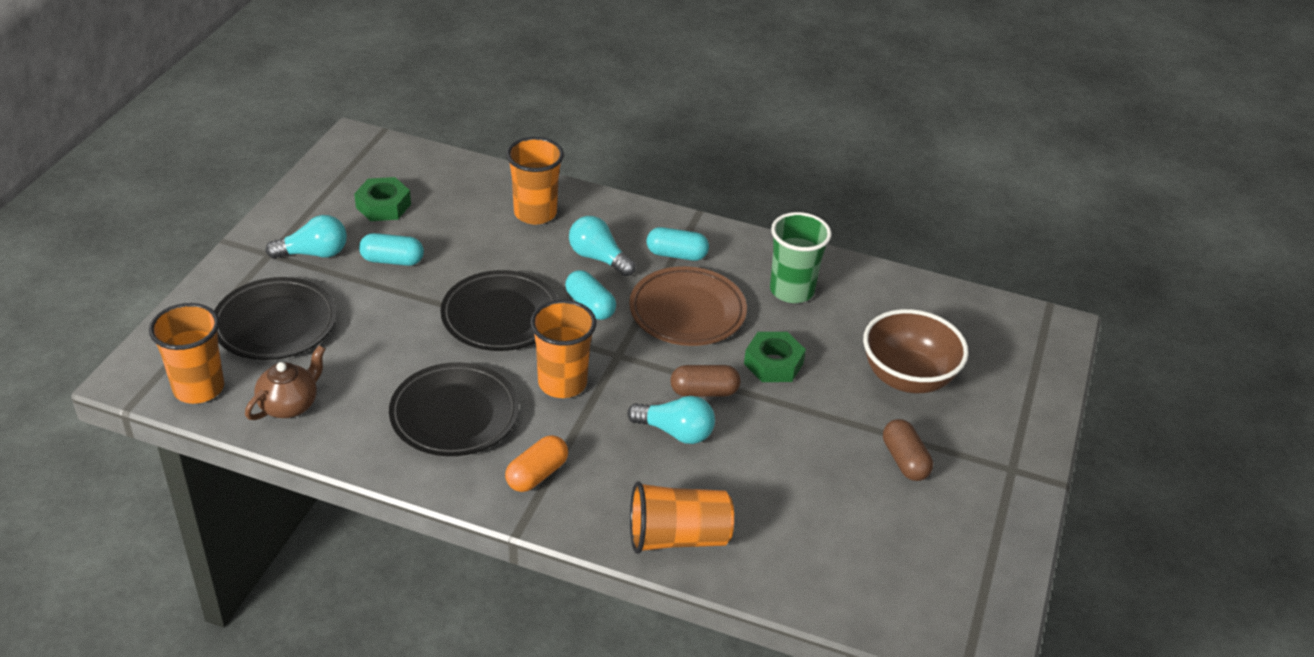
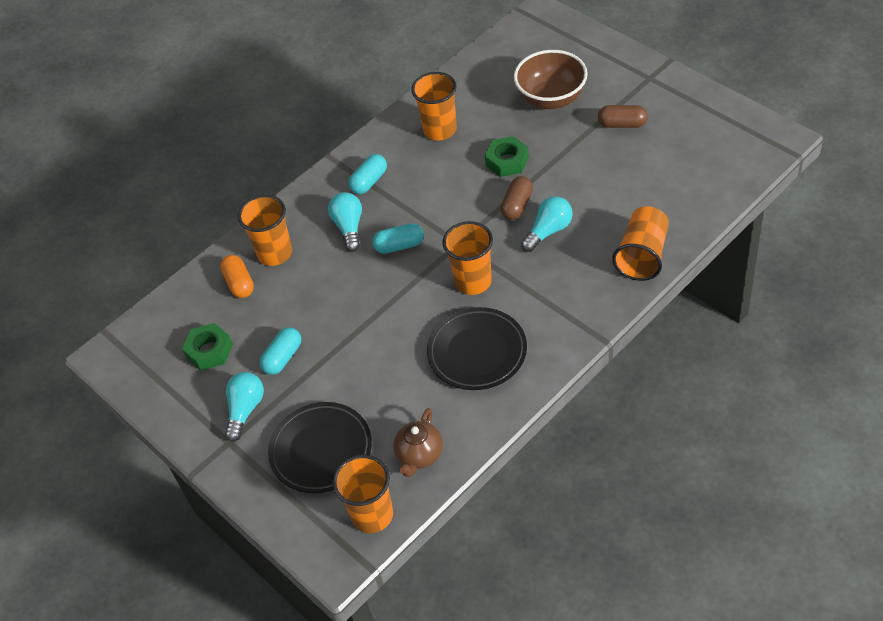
camera: 55 degrees left, 10 degrees up
(289, 405) = (419, 455): brown teapot -> brown teapot turned 135 degrees counterclockwise
(501, 316) = (384, 302): black plate -> none
(537, 474) = (556, 317): orange capsule -> orange capsule (239, 283)
(598, 258) = (349, 227): turquoise light bulb -> turquoise light bulb turned 105 degrees clockwise
(687, 312) = (433, 192): brown plate -> none
(791, 290) = (440, 130): green cup -> orange cup

